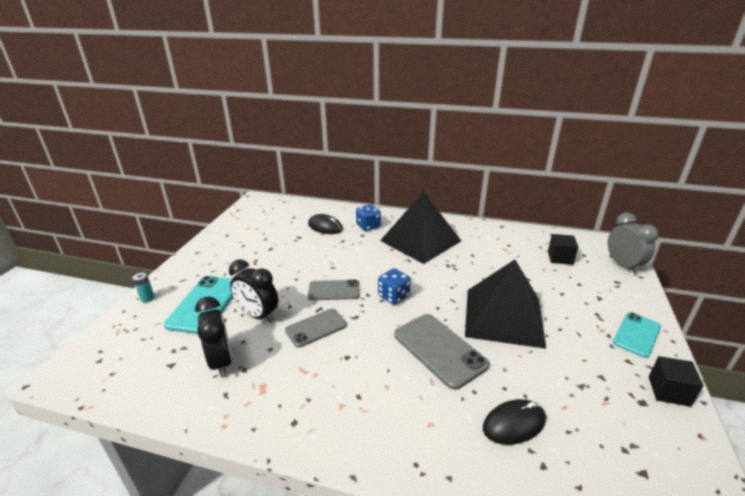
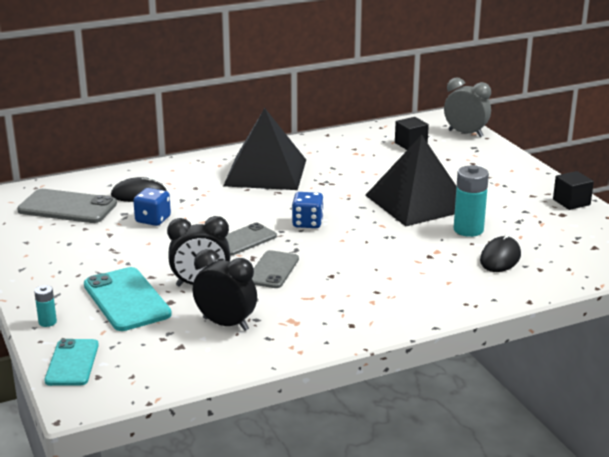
camera: 40 degrees left, 5 degrees down
(368, 226) = (189, 178): blue dice -> blue dice (153, 220)
(439, 350) = (397, 241): grey phone -> grey phone (67, 207)
(517, 370) = (468, 230): none -> turquoise battery
(637, 334) = (522, 177): turquoise phone -> turquoise phone (72, 363)

